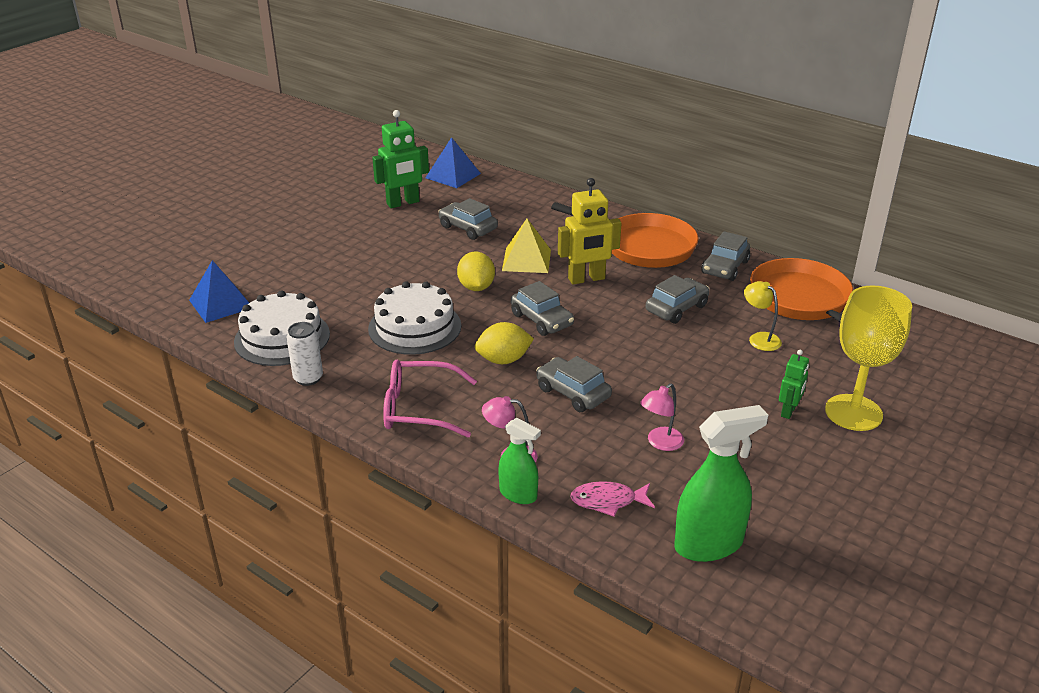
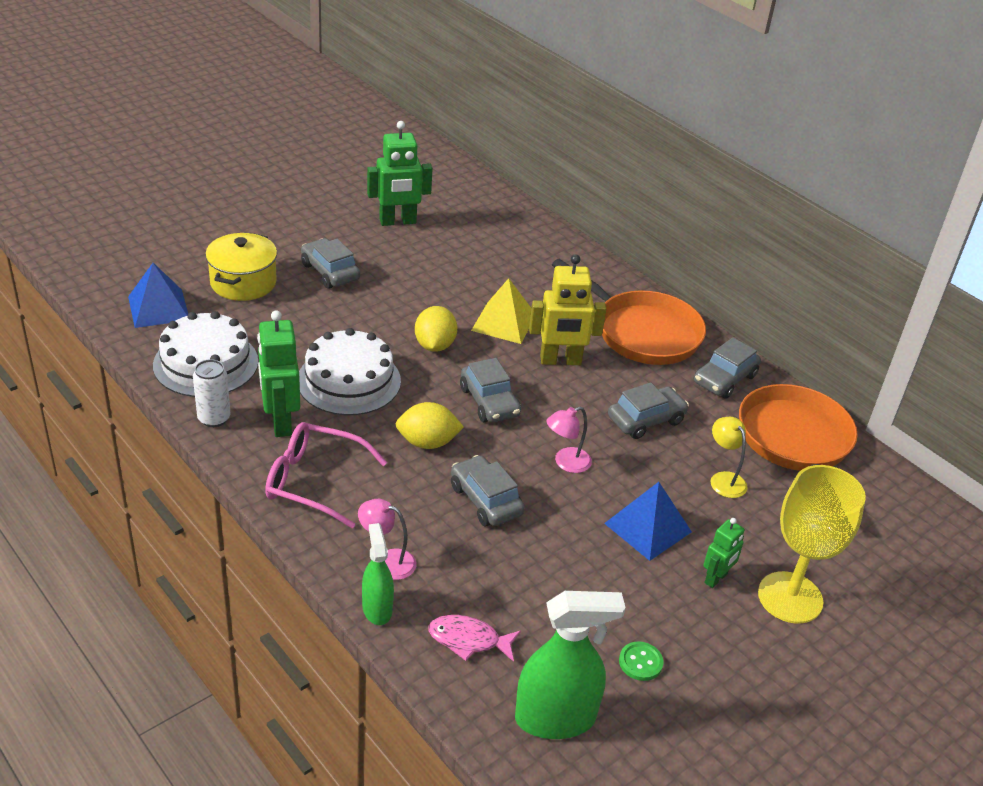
camera: 10 degrees right, 5 degrees up
(288, 271) = (243, 282): none -> yellow pot
(369, 369) = (280, 422): none -> green robot
(453, 175) = (466, 197): blue pyramid -> blue pyramid (647, 527)
(468, 228) = (456, 268): grey car -> grey car (330, 272)
(518, 494) = (377, 608): green spray bottle -> green spray bottle turned 150 degrees counterclockwise
(660, 443) = (555, 584): pink lamp -> pink lamp (566, 463)
(758, 486) = (640, 662): none -> green button

